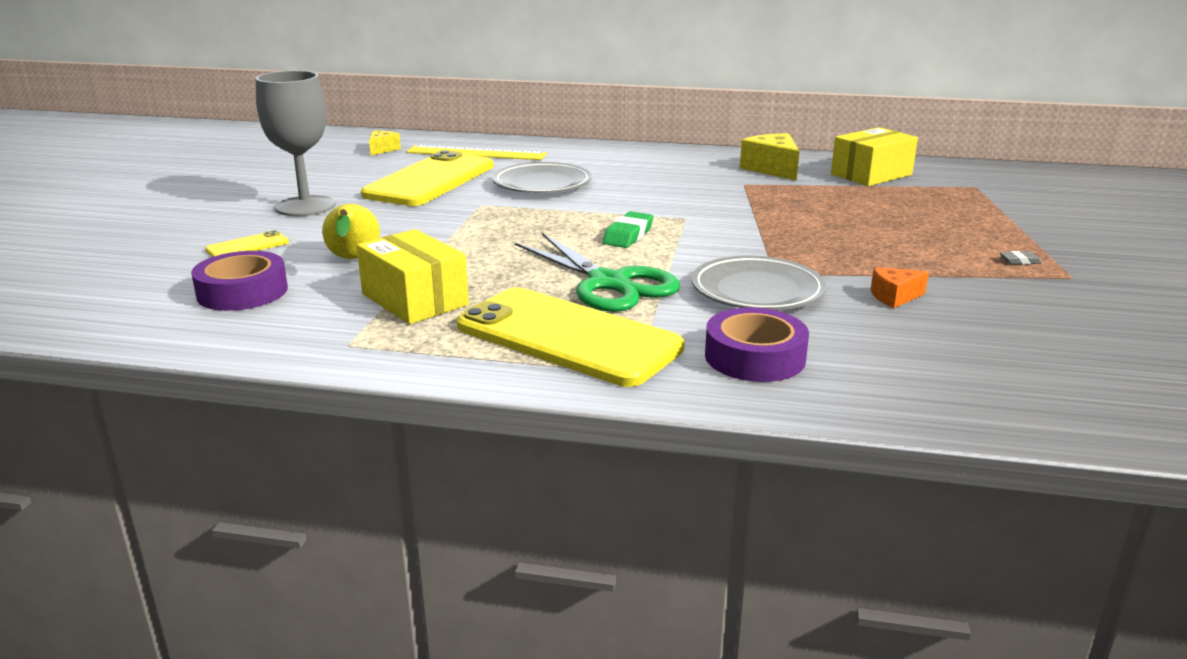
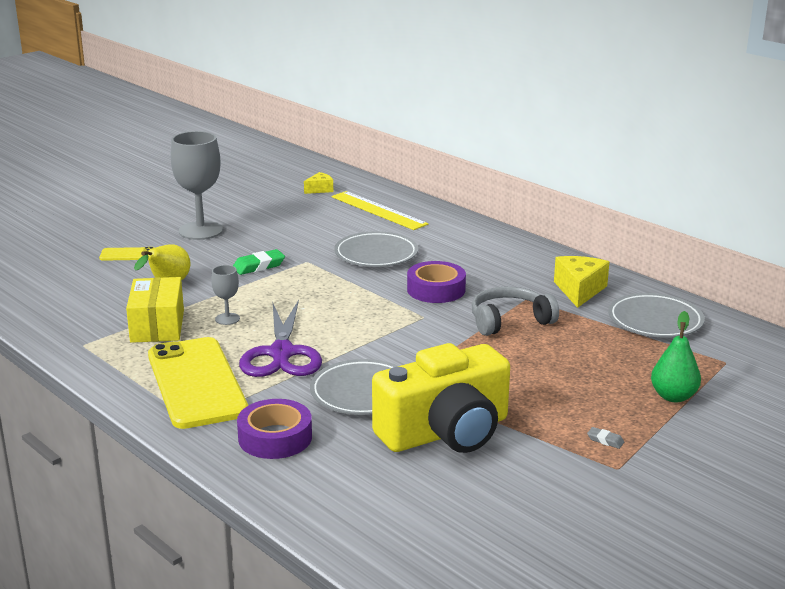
camera: 35 degrees right, 0 degrees up
(242, 292) = (82, 289): purple tape -> purple tape (436, 289)
(430, 180) = (308, 229): yellow phone -> none
(488, 271) = (227, 319): none -> grey goblet
(608, 283) = (281, 353): green scissors -> purple scissors
(628, 235) = (358, 319): green eraser -> green eraser (259, 266)
(764, 202) = (509, 321): none -> grey headphones
(871, 174) = (655, 321): yellow box -> grey plate
(894, 297) = (445, 432): orange cheese -> yellow camera
(994, 218) = (673, 396): none -> green pear

